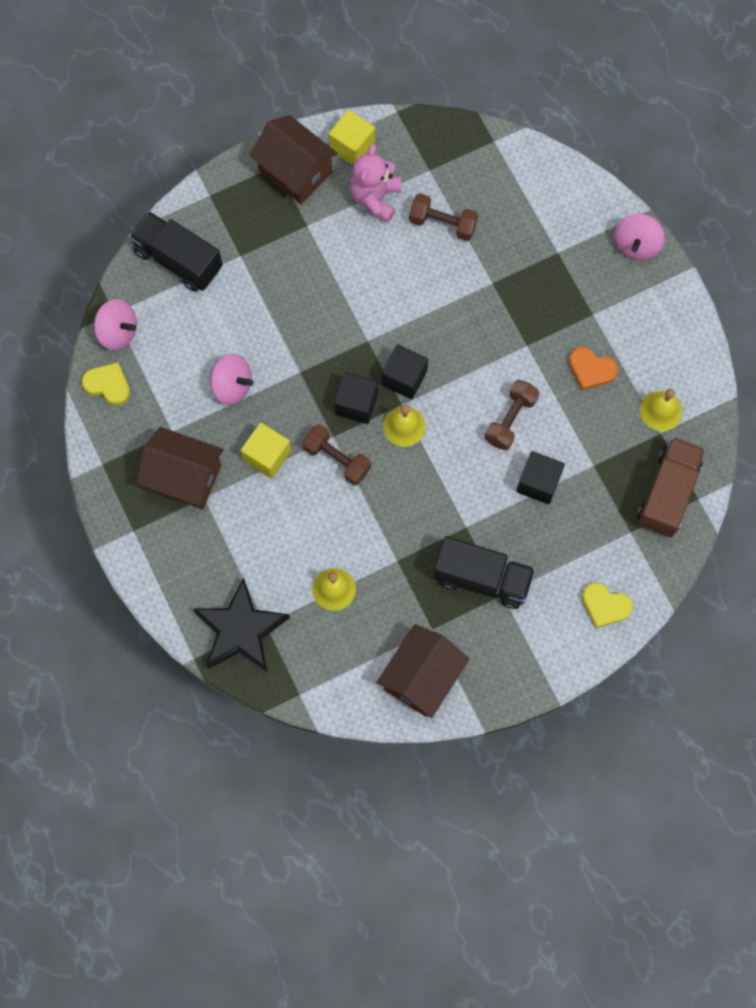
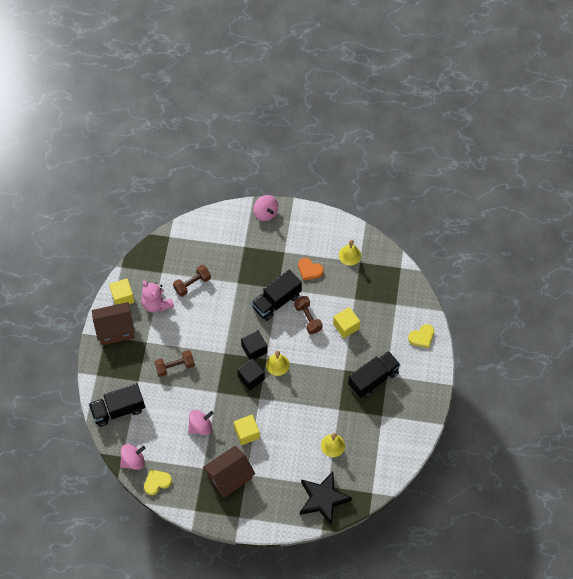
camera: 55 degrees left, 10 degrees down
(337, 459) = (271, 403): brown dumbbell -> brown dumbbell (175, 366)
(422, 677) = (401, 434): brown house -> none
(504, 357) = (276, 301): none -> black truck
(538, 483) = (346, 326): black cube -> yellow cube
(591, 369) = (309, 270): orange heart -> orange heart turned 60 degrees clockwise
(667, 493) = (389, 278): brown truck -> none

